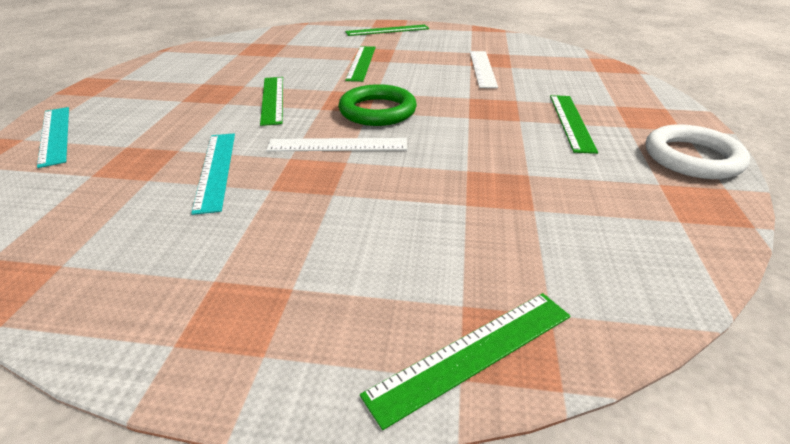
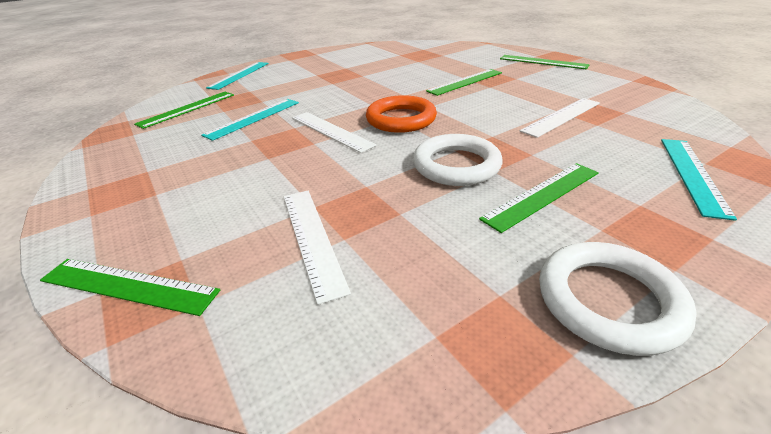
camera: 50 degrees right, 0 degrees up
(272, 99) = (358, 89): green ruler -> green ruler (187, 109)
(377, 111) = (401, 119): green ring -> orange ring
(492, 127) = (456, 165): none -> white ring
(516, 223) = (312, 238): none -> white ruler
(604, 79) = (692, 174): none -> turquoise ruler

